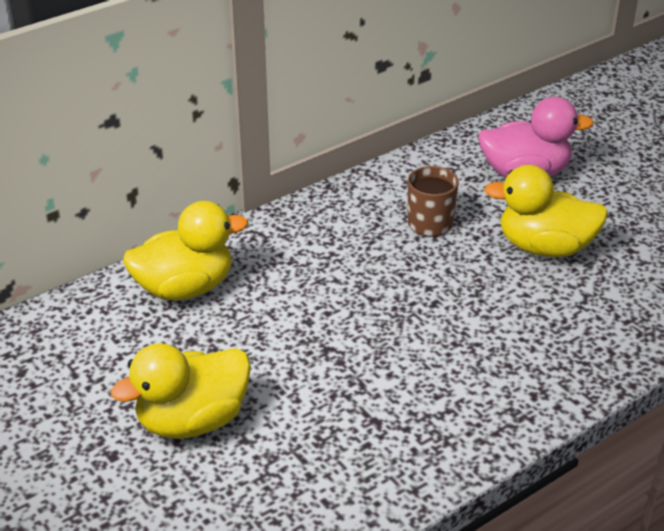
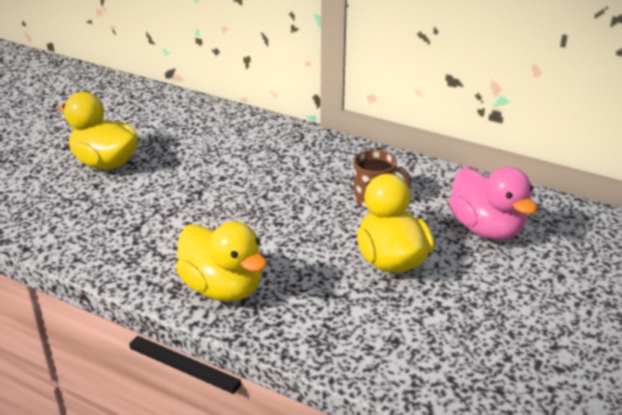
camera: 65 degrees right, 5 degrees down
(185, 288) = (225, 127): yellow duck -> yellow duck (222, 288)

